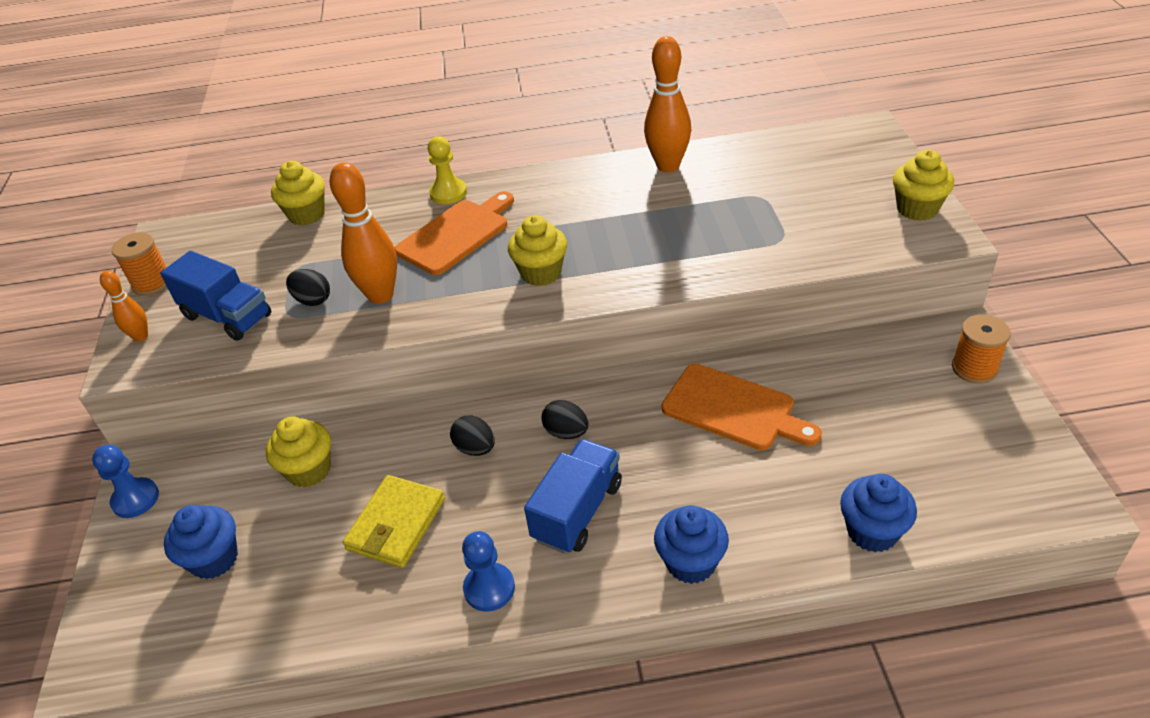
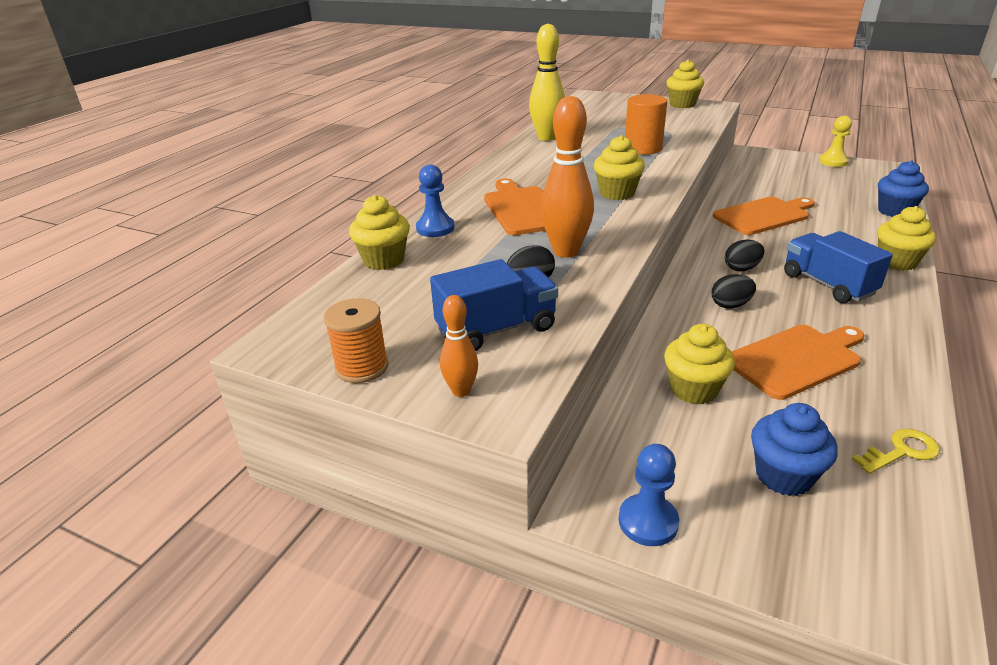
camera: 60 degrees left, 10 degrees down
(279, 630) = (901, 451): none -> yellow key
(396, 524) = (796, 359): yellow wallet -> orange cutting board
(448, 193) = (459, 200): yellow pawn -> yellow pawn (833, 162)
(489, 588) = (891, 335): blue pawn -> blue pawn (435, 228)
(668, 166) = (547, 137): orange bowling pin -> yellow bowling pin
(691, 562) = (896, 262): blue cupcake -> yellow cupcake
(698, 240) = (643, 148): none -> orange cylinder
(974, 368) = (781, 158): orange spool -> none

